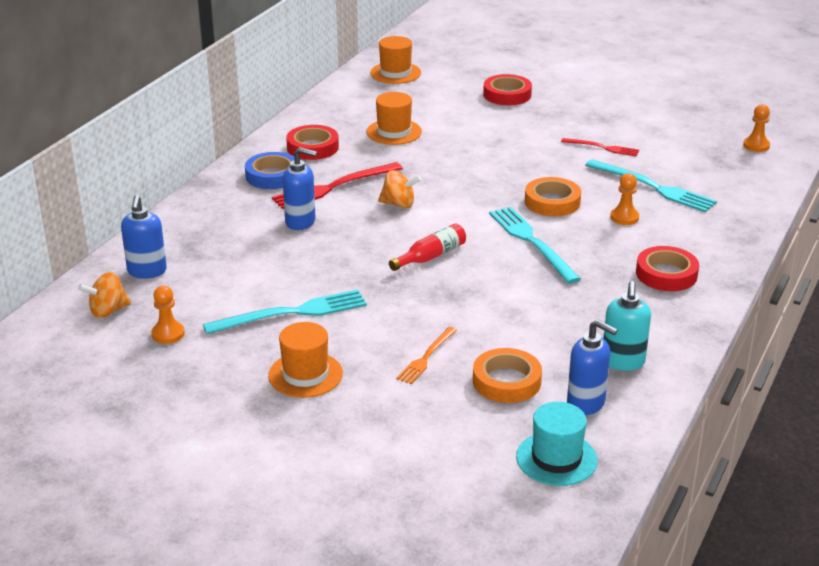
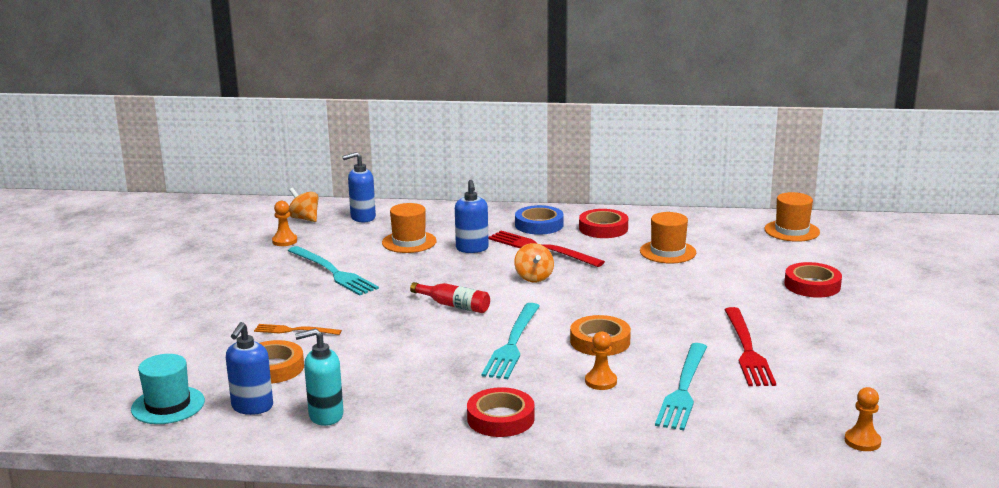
camera: 70 degrees right, 10 degrees down
(305, 374) = (252, 293): orange hat -> orange hat (409, 242)
(532, 242) = (512, 343): turquoise fork -> turquoise fork turned 150 degrees clockwise
(602, 148) = (747, 350): red fork -> red fork, size x1.71

